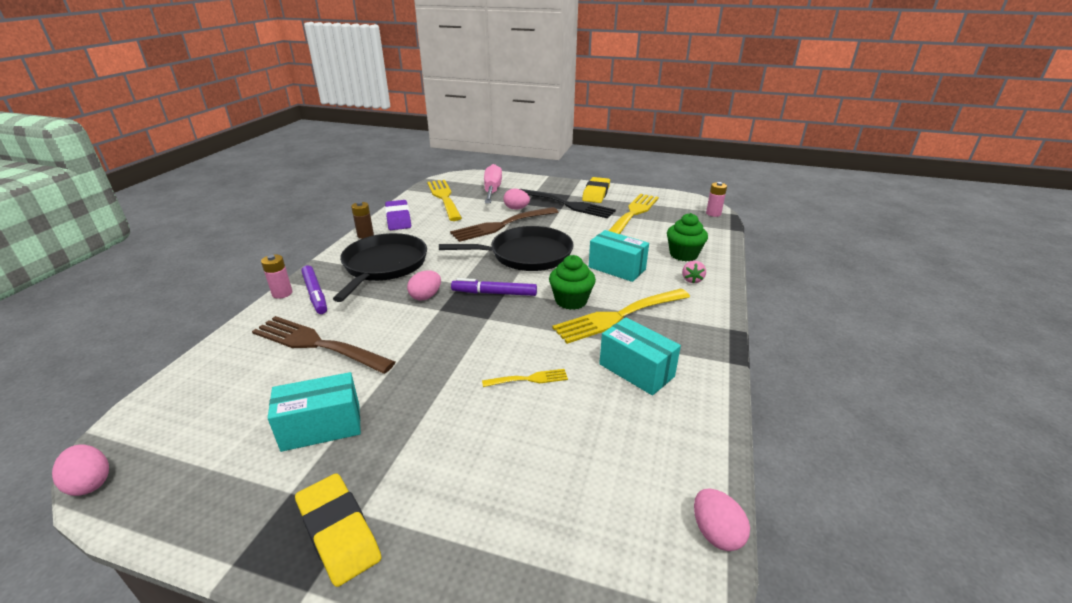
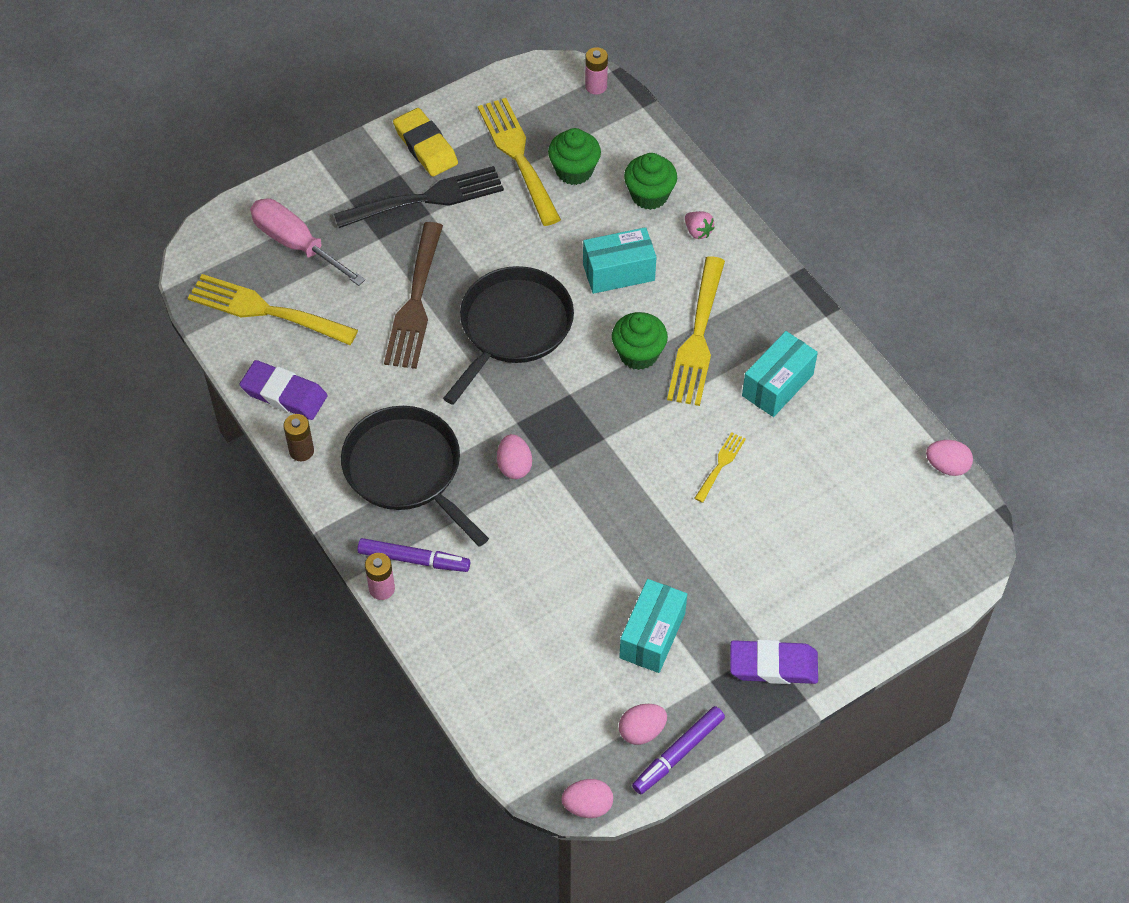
camera: 50 degrees left, 25 degrees up
(317, 344) = (520, 594): brown fork -> none
(339, 532) = (773, 665): yellow eraser -> purple eraser
(494, 293) = (564, 406): purple marker -> purple marker (678, 753)
(516, 208) = (383, 257): pink egg -> pink egg (642, 731)
(636, 370) = (777, 385): turquoise box -> turquoise box turned 45 degrees counterclockwise
(654, 229) = (574, 171): none -> green cupcake

